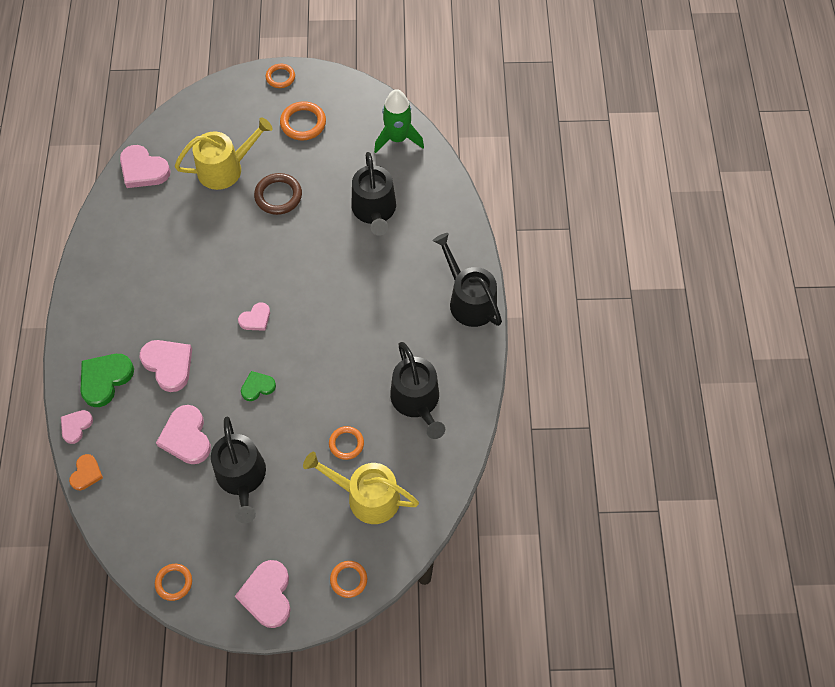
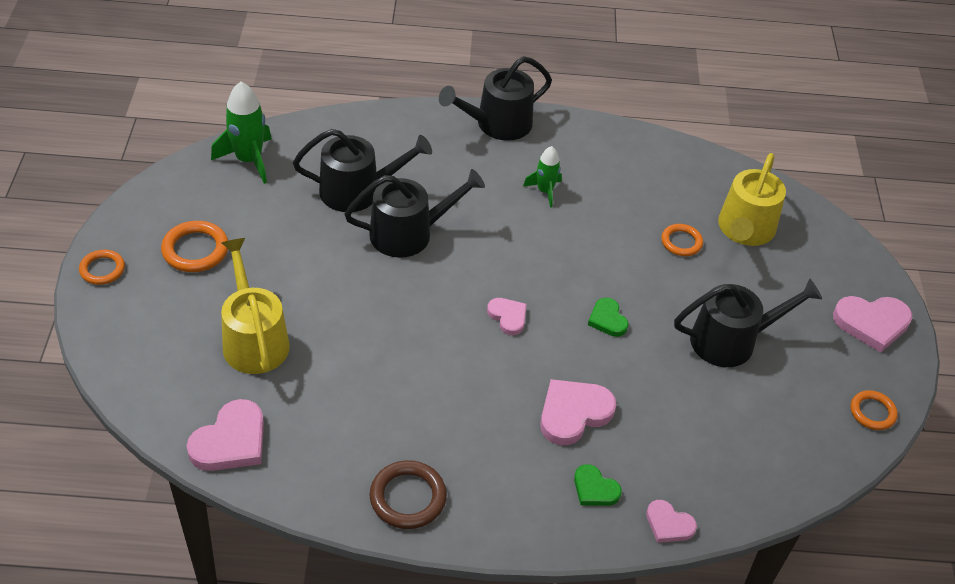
camera: 90 degrees left, 15 degrees down
(86, 473) = (738, 510): orange heart -> none
(105, 379) = (594, 489): green heart -> green heart, size x0.59
(186, 437) = (679, 395): pink heart -> none
(278, 196) = (315, 283): brown ring -> brown ring (408, 497)
(348, 579) = (842, 253): orange ring -> none
(393, 339) = (545, 191): none -> green rocket
(417, 401) = (626, 179): black watering can -> black watering can (408, 233)

